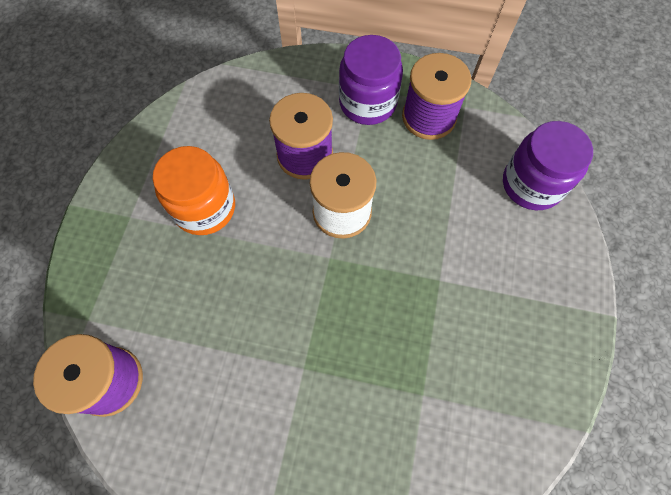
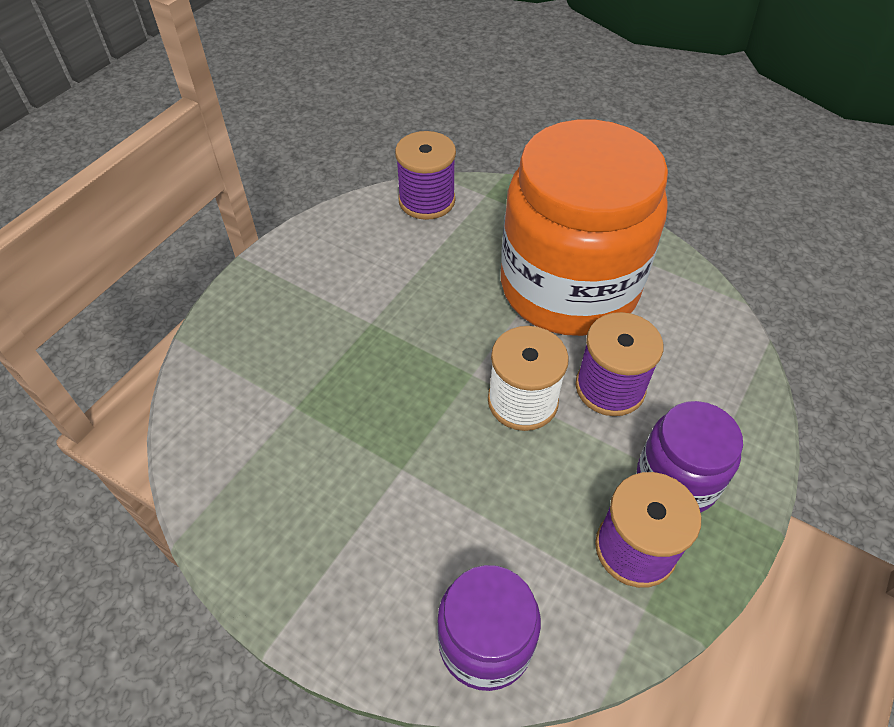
camera: 110 degrees right, 15 degrees down
(204, 208) = (568, 287): orange jar -> orange jar, size x2.05

